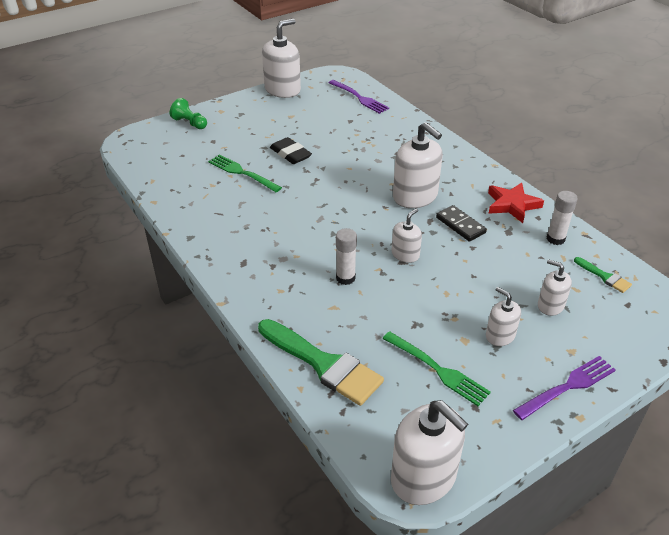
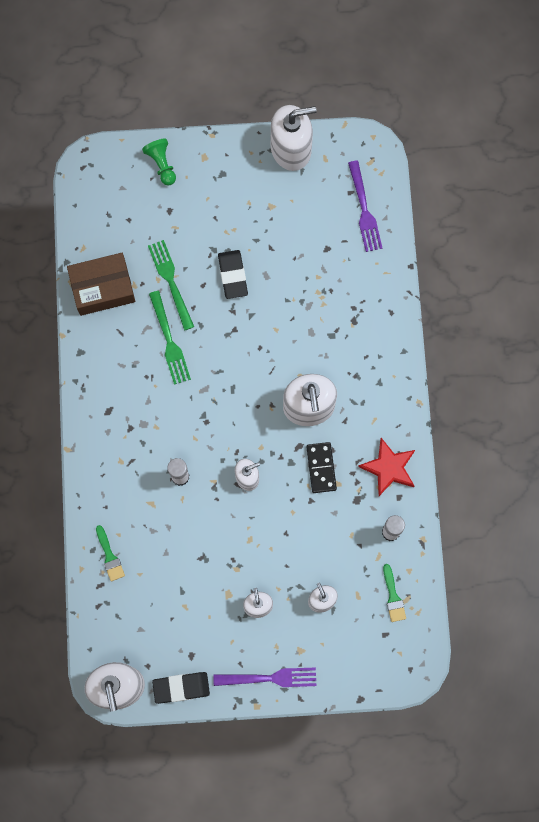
camera: 30 degrees right, 35 degrees up
(185, 195) = (102, 288): none -> brown box
(323, 364) = (110, 556): green brush -> green brush, size x0.47
(437, 369) = (188, 609): green fork -> green fork (169, 341)
(491, 441) = (181, 687): none -> black eraser

